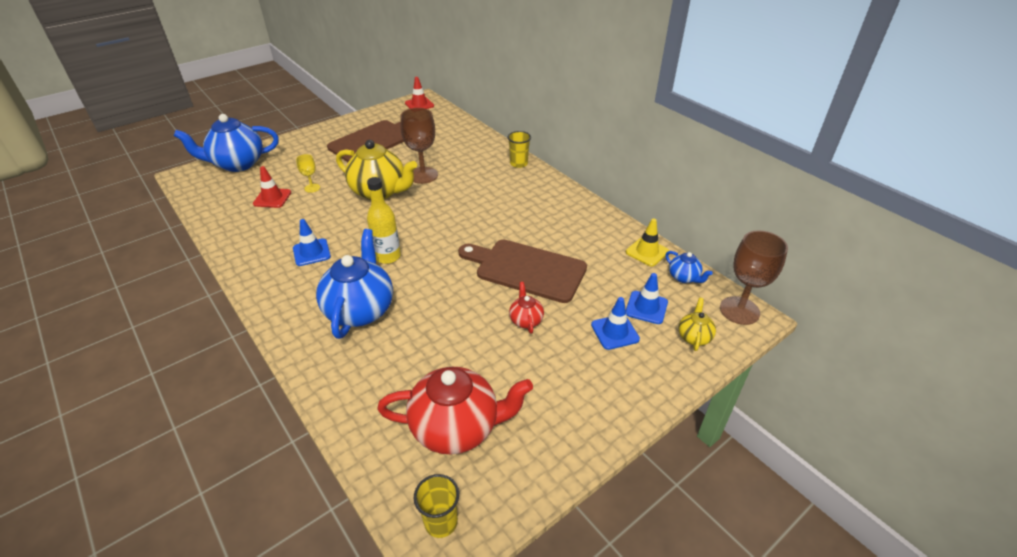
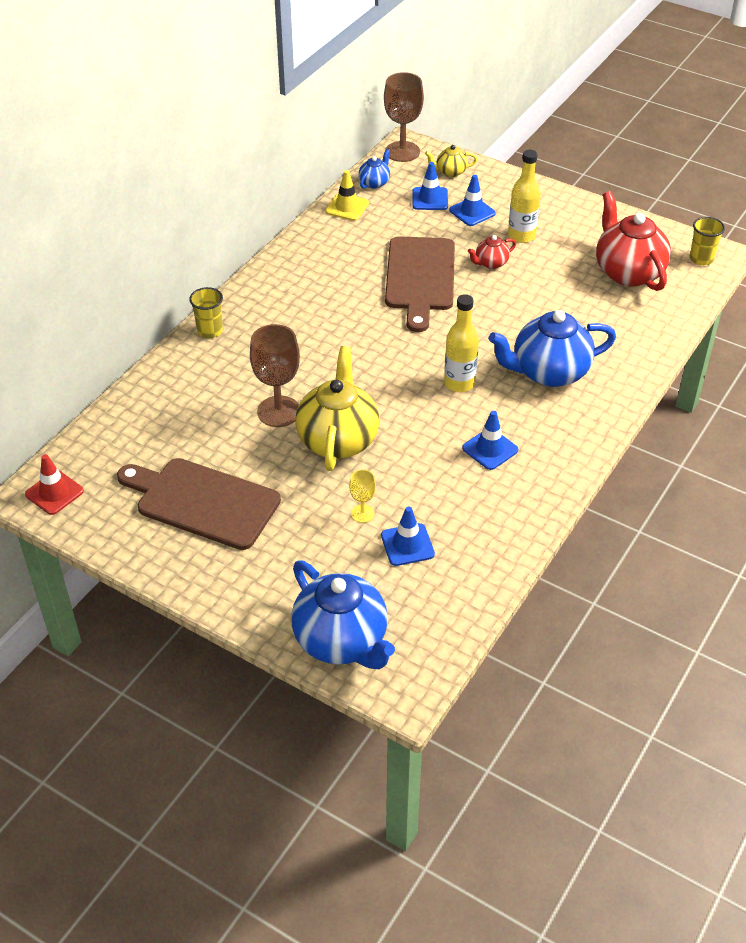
camera: 110 degrees left, 5 degrees up
(272, 198) = (407, 545): red traffic cone -> blue traffic cone
(560, 357) = (521, 236): none -> yellow bottle

